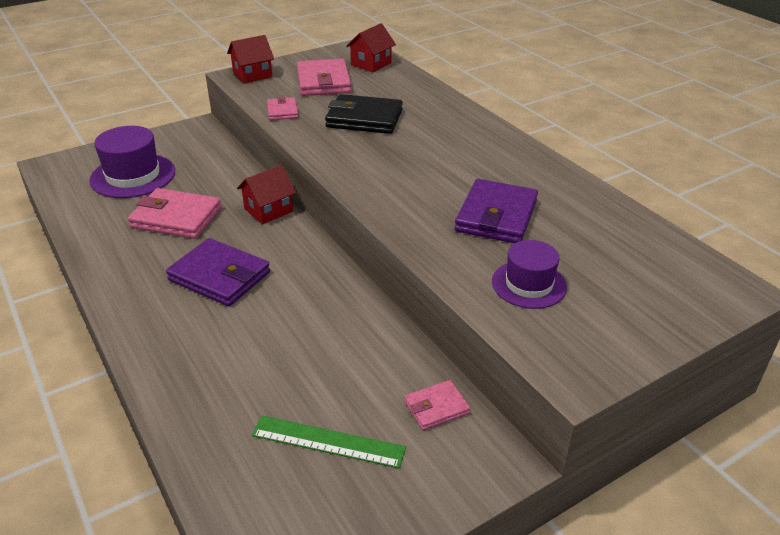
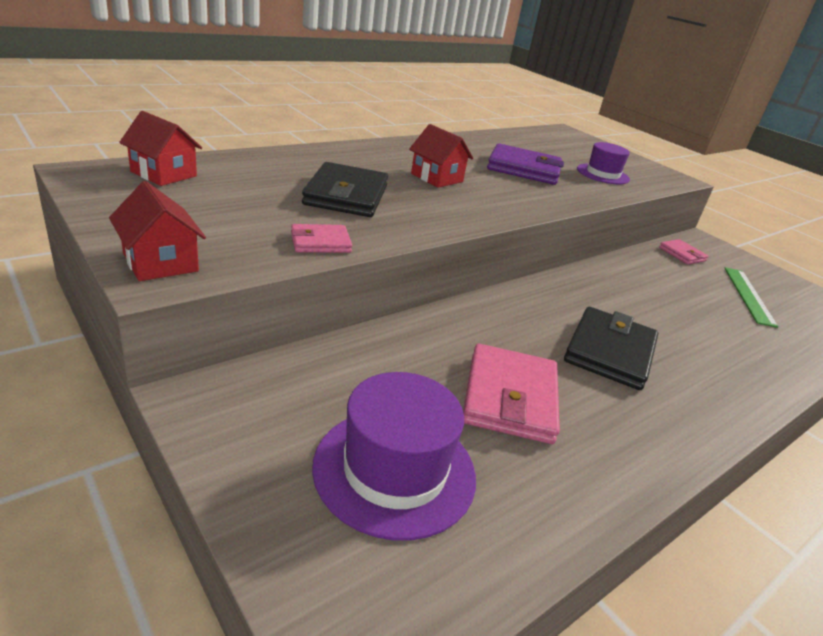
camera: 100 degrees left, 5 degrees down
(219, 276) = (609, 352): purple wallet -> black wallet
(268, 210) = (467, 319): red house -> red house (437, 178)
(323, 82) = (219, 208): pink wallet -> none

